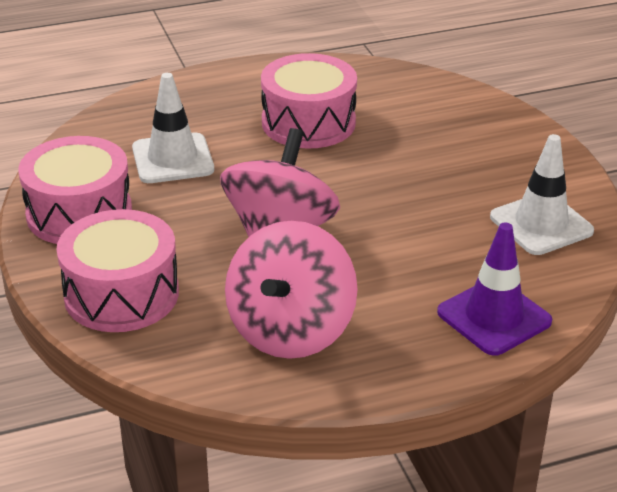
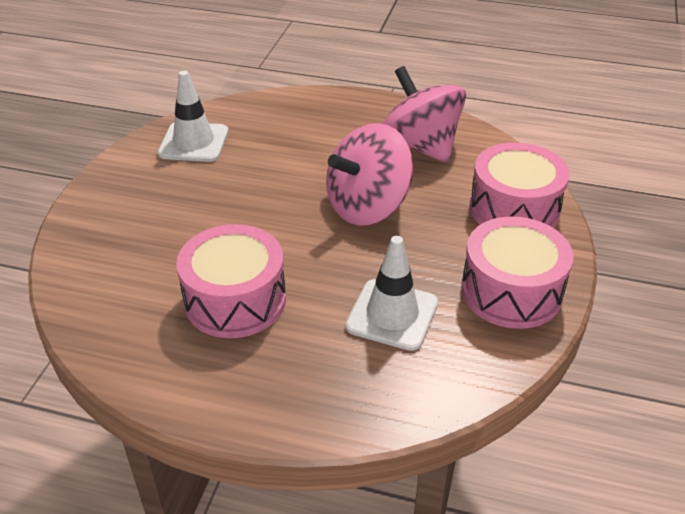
camera: 145 degrees left, 5 degrees up
(291, 330) = (420, 146): pink spinning top -> pink spinning top turned 90 degrees counterclockwise
(494, 317) = (298, 109): purple traffic cone -> none

